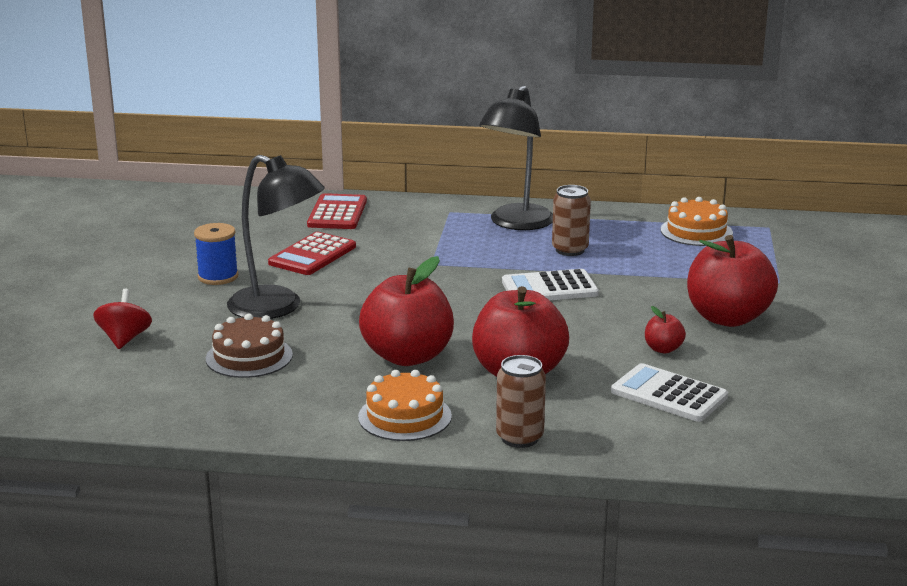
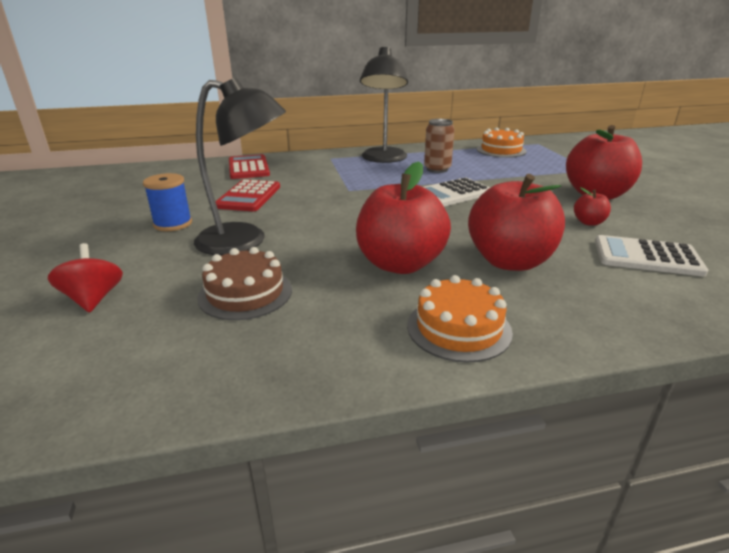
camera: 20 degrees left, 5 degrees up
(520, 438) = (591, 327): brown can -> none

